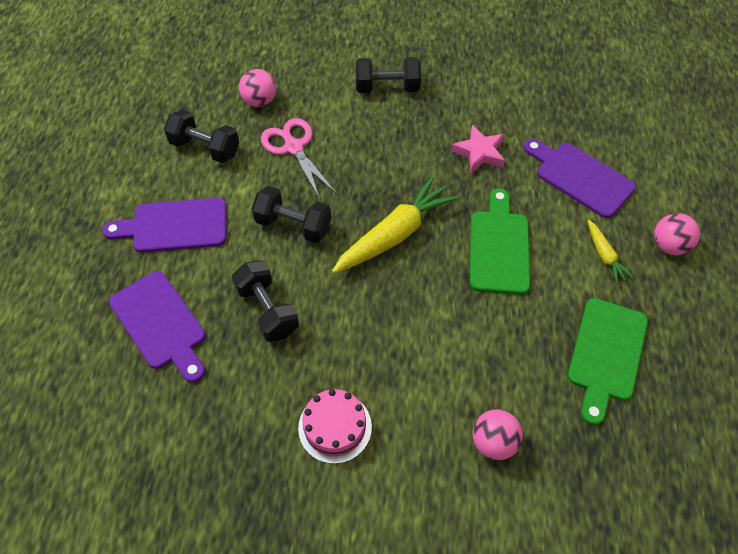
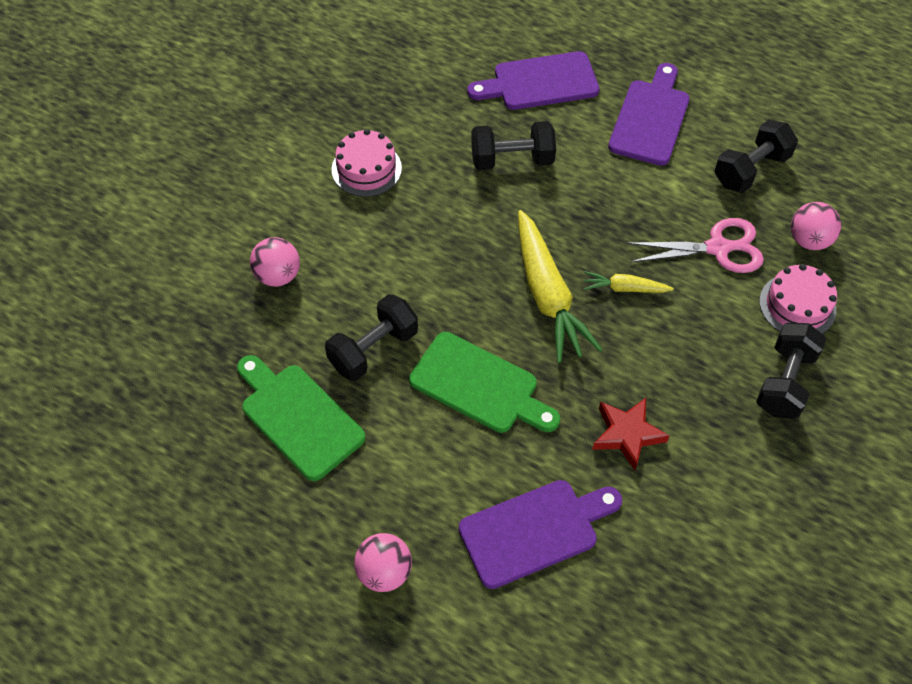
camera: 115 degrees right, 0 degrees up
(293, 225) = (604, 211): black dumbbell -> black dumbbell (373, 349)
(321, 95) = (797, 305): none -> pink cake
(479, 153) = (627, 434): pink star -> red star
(604, 255) = (411, 489): yellow carrot -> yellow carrot (624, 288)

